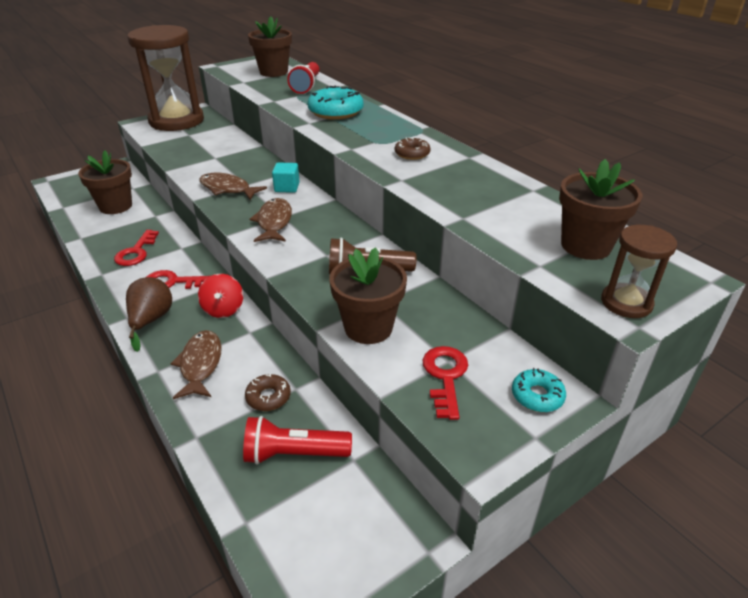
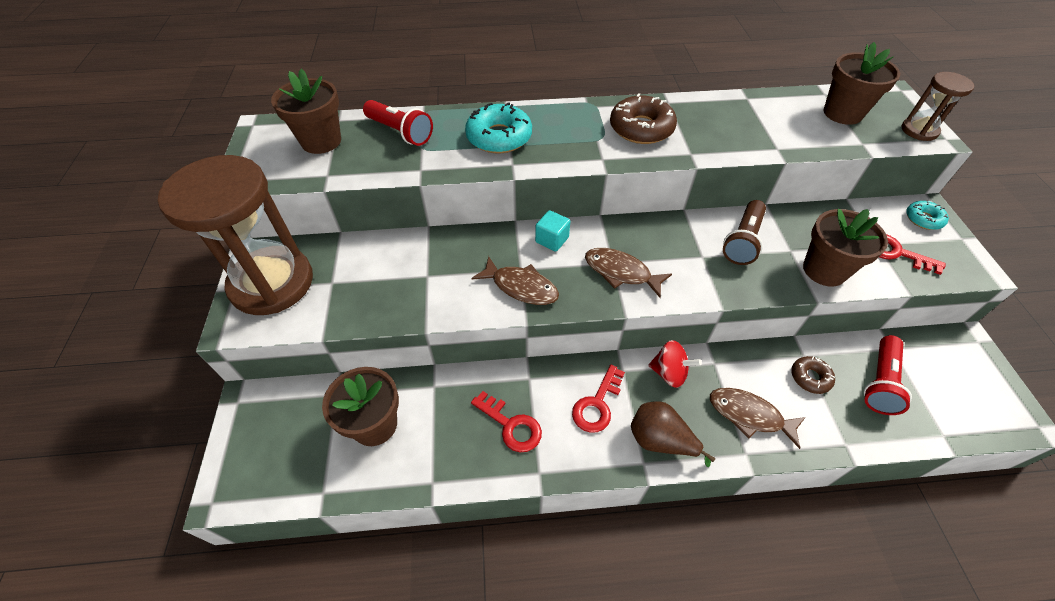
camera: 60 degrees left, 15 degrees up
(227, 189) = (521, 287): brown fish -> brown fish turned 120 degrees counterclockwise
(412, 154) = (641, 128): brown donut -> brown donut, size x1.79

